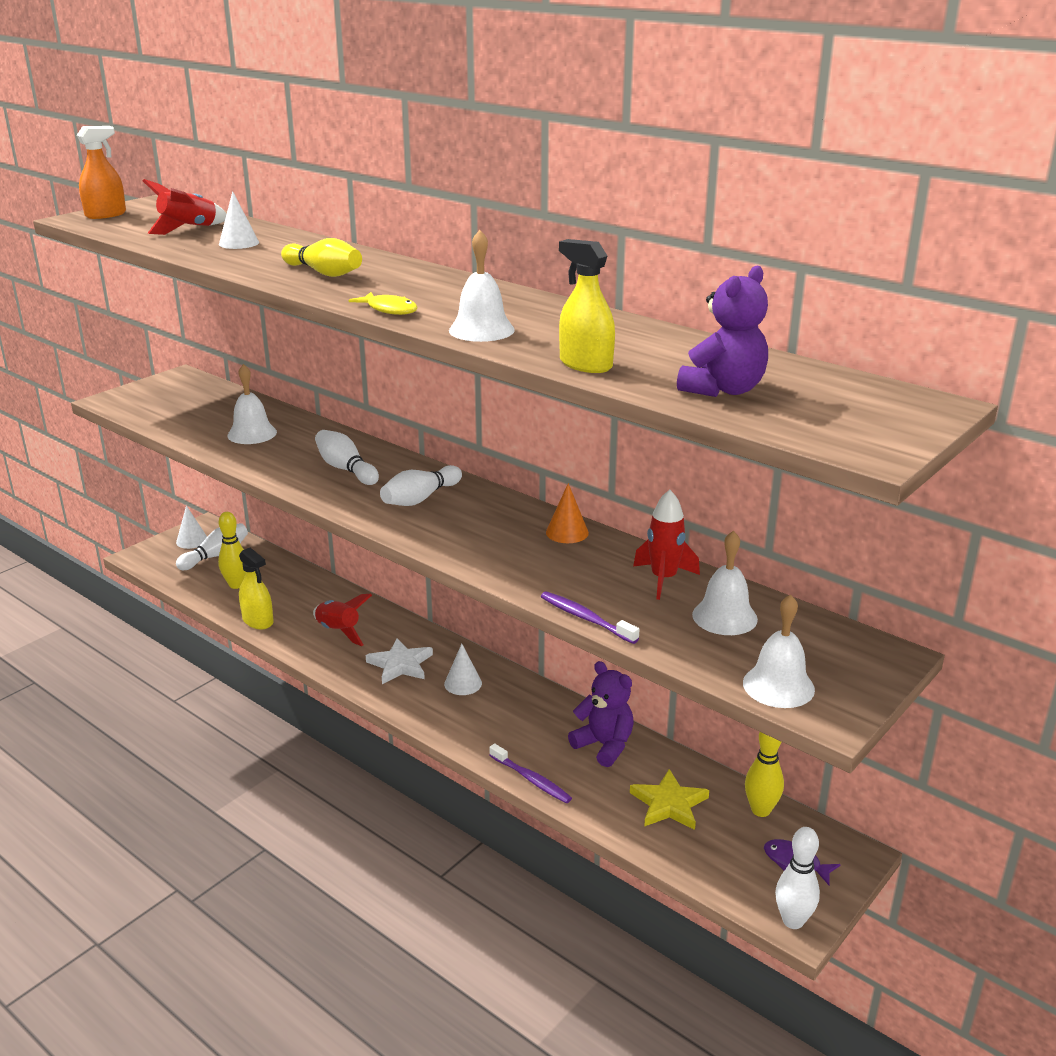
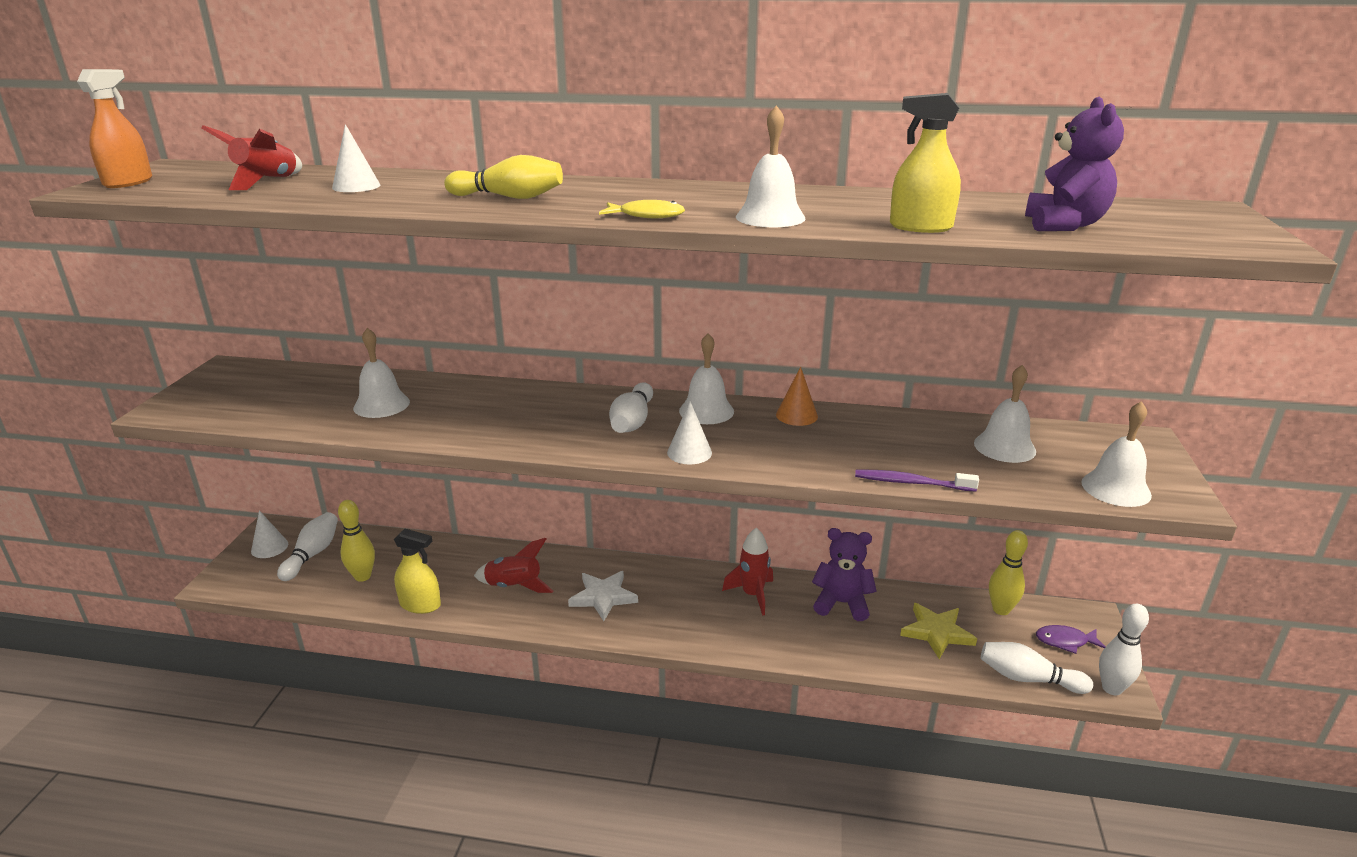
camera: 30 degrees left, 0 degrees up
(346, 469) = (525, 414): white bowling pin -> white bowling pin (1028, 678)
(463, 683) = (675, 594): white cone -> white cone (689, 452)
(493, 506) = (706, 411): none -> white bell
(531, 779) = (816, 657): purple toothbrush -> none
(663, 579) = (921, 431): red rocket -> red rocket (752, 595)

